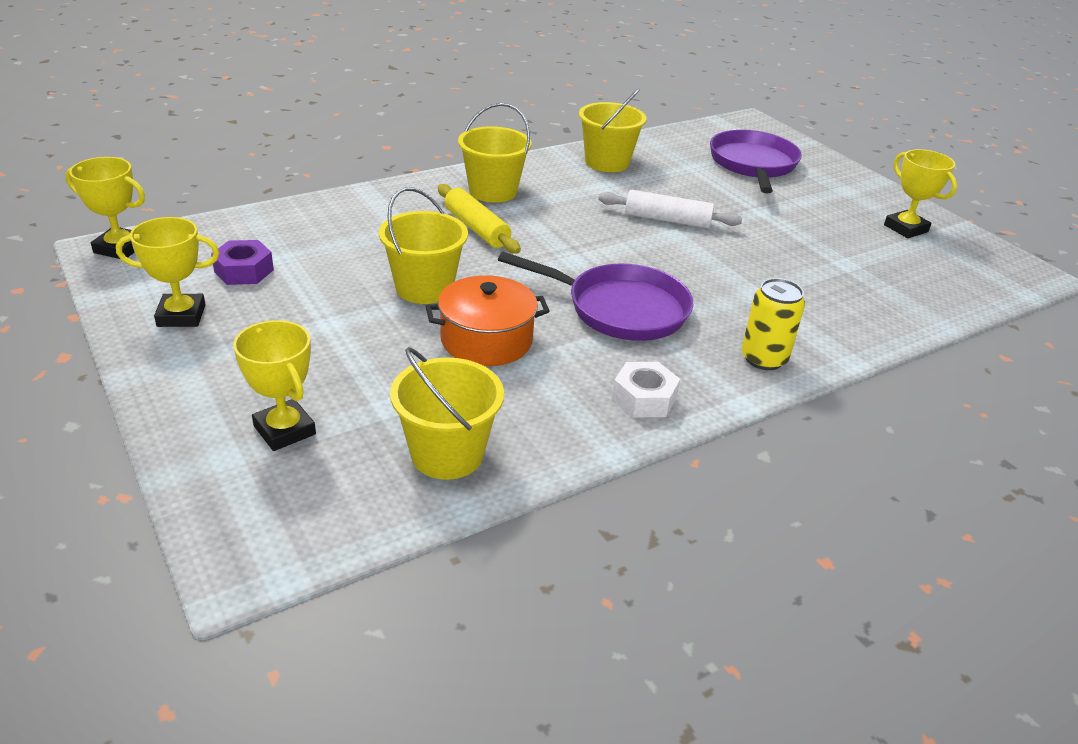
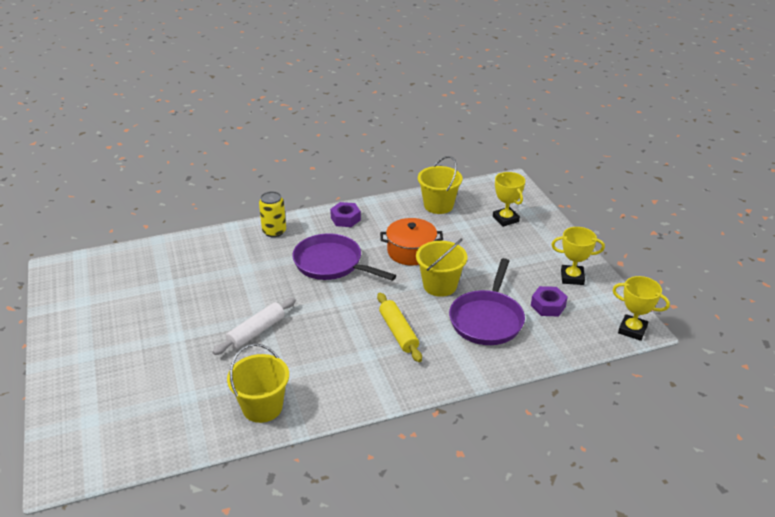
camera: 165 degrees left, 0 degrees up
(493, 191) = (376, 372): yellow bucket -> none
(644, 398) = (345, 219): white nut -> purple nut
(667, 219) = (256, 332): white rolling pin -> white rolling pin turned 75 degrees counterclockwise
(753, 165) = (130, 395): purple pan -> purple pan (487, 319)
(905, 228) = (87, 311): yellow trophy -> none

